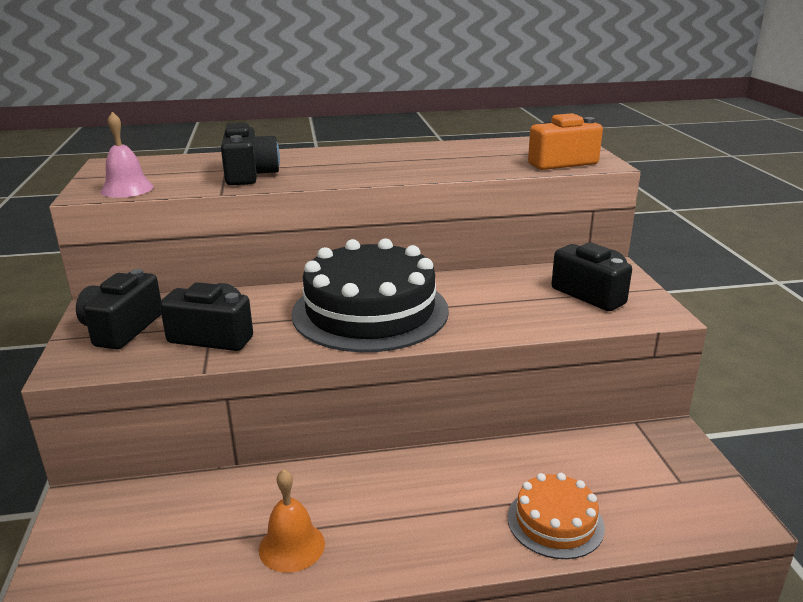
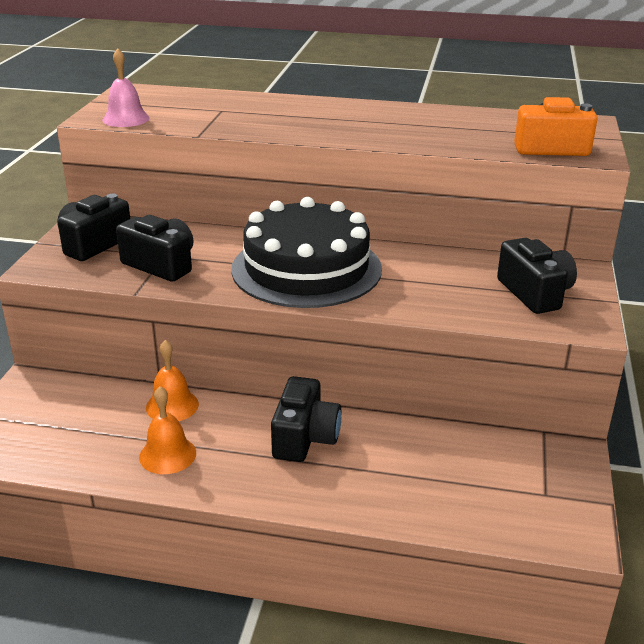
camera: 20 degrees right, 5 degrees up
(250, 175) = (238, 119): black camera -> black camera (305, 437)
(266, 488) = (172, 405): none -> orange bell
(555, 522) = (398, 495): orange cake -> none

